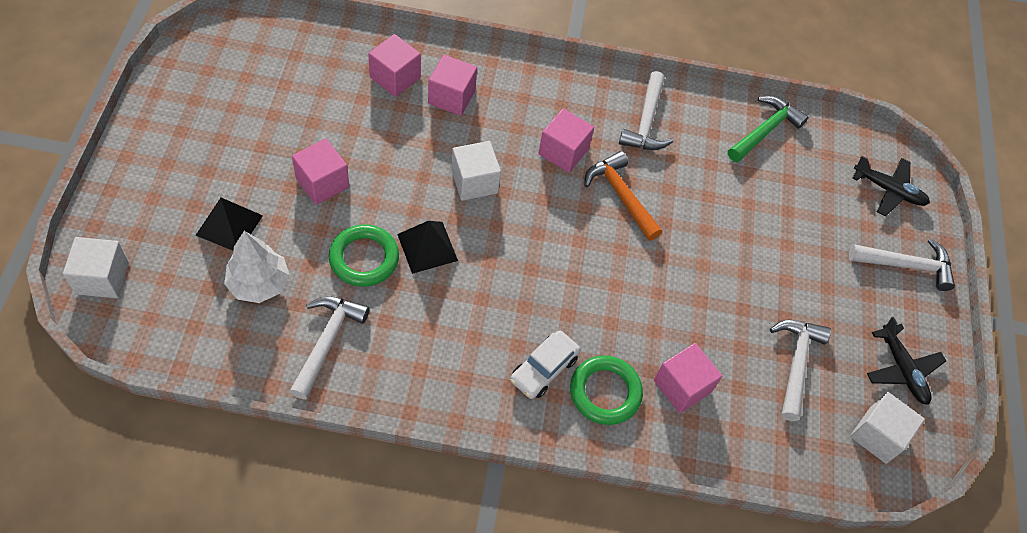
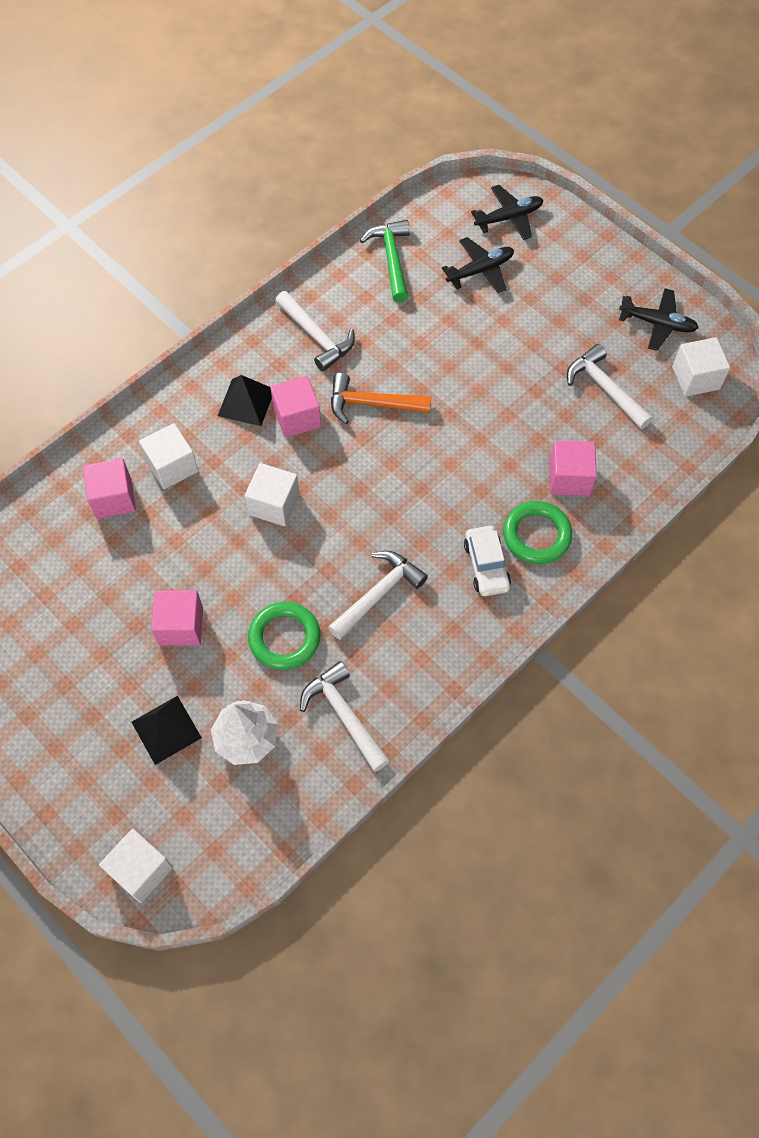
camera: 45 degrees left, 5 degrees up
(427, 247) = (311, 581): black pyramid -> black pyramid (246, 402)
(451, 97) = (172, 466): pink cube -> white cube
(817, 199) = (480, 270): none -> black plane
(906, 265) = (579, 256): white hammer -> white hammer (378, 594)

